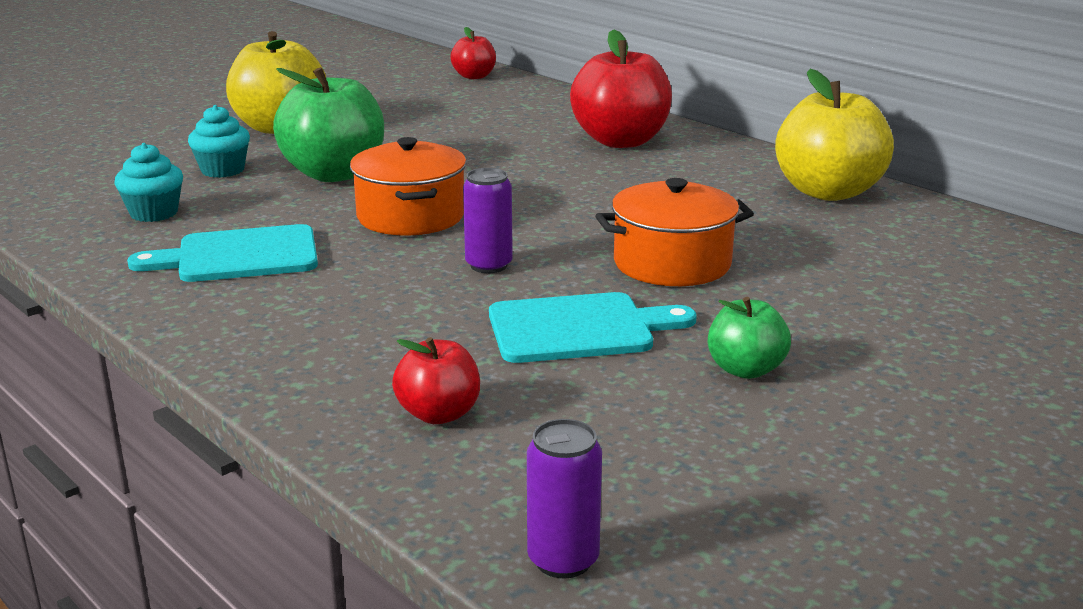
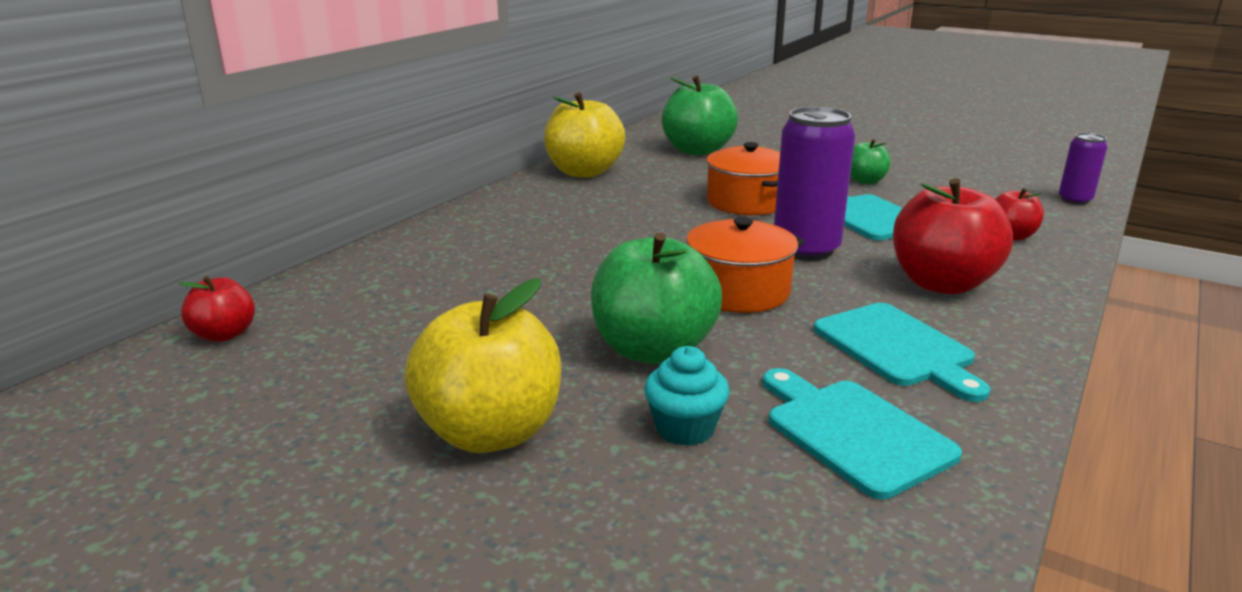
camera: 105 degrees left, 0 degrees up
(154, 213) = (853, 432): turquoise cupcake -> turquoise cutting board
(489, 265) = (805, 250): purple can -> purple can, size x1.82
(621, 141) = (489, 235): red apple -> red apple (941, 284)
(943, 271) = (697, 150): none -> green apple

